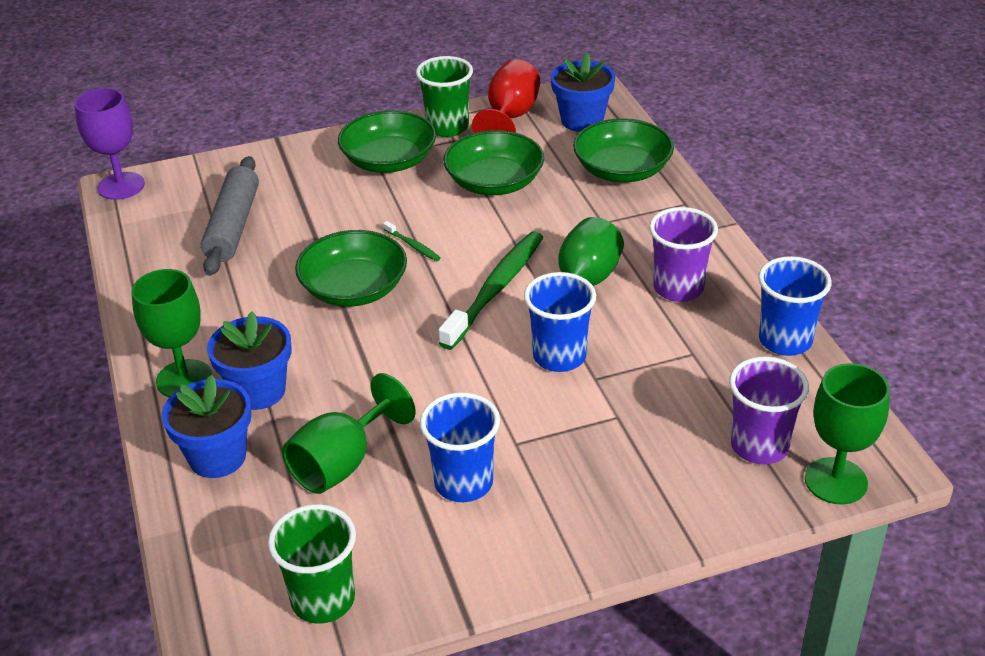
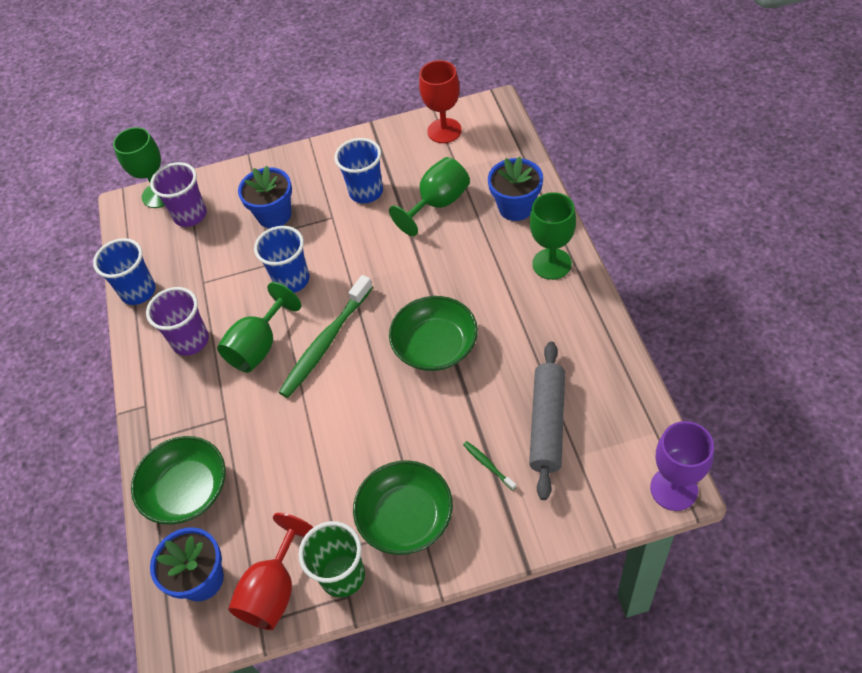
camera: 170 degrees left, 15 degrees up
(258, 391) = (497, 254): blue flower pot -> blue flower pot (274, 215)
(323, 600) = (444, 131): green cup -> red goblet
(413, 246) = (387, 393): green toothbrush -> green toothbrush (488, 465)
(494, 182) = (307, 477): green bowl -> none

